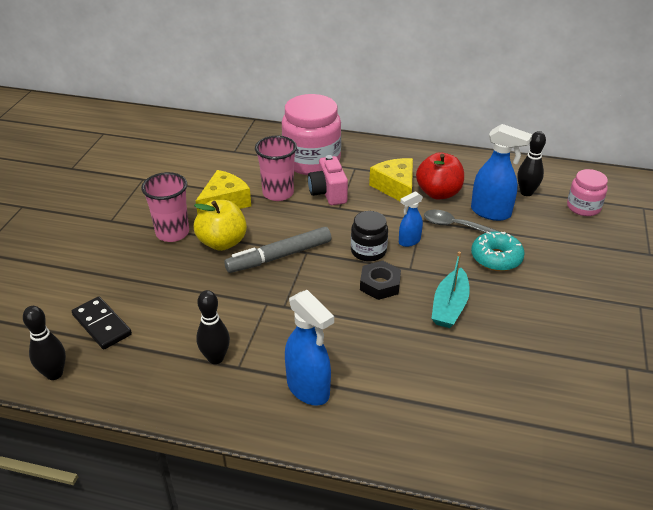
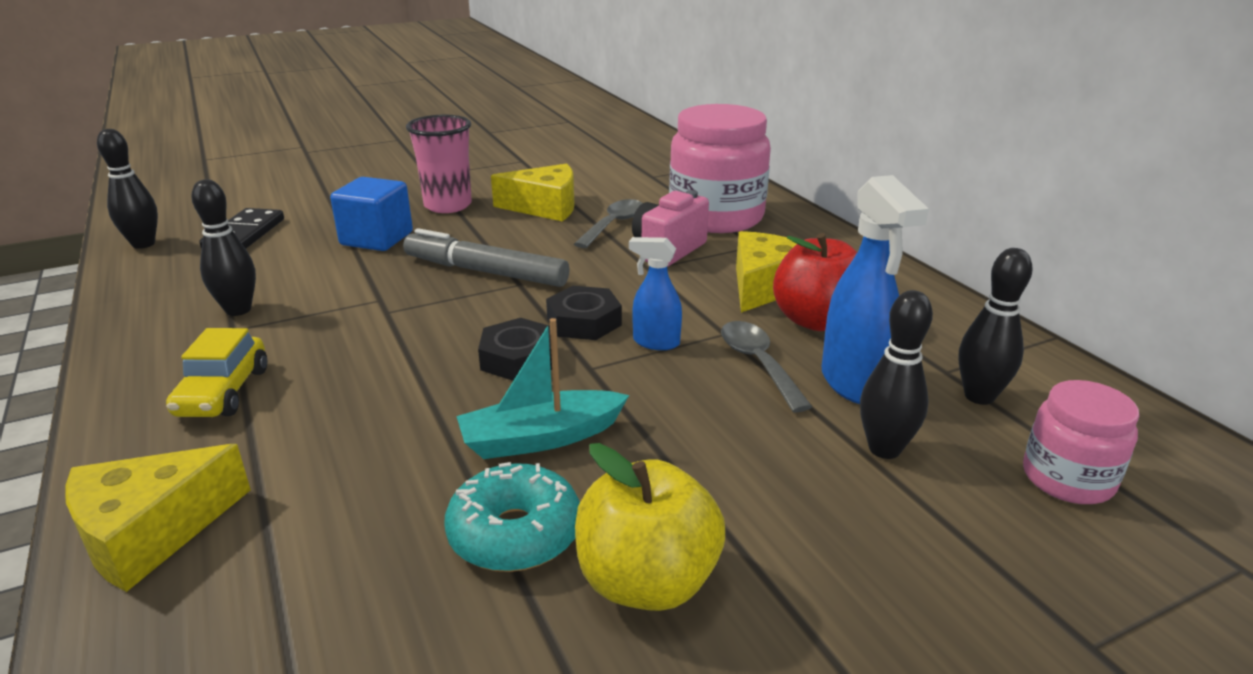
camera: 50 degrees right, 10 degrees down
(184, 276) = (376, 239): none -> blue cube
(222, 242) = (467, 233): yellow apple -> yellow apple (647, 582)
(278, 193) = (613, 225): pink cup -> grey spoon
(308, 389) = (223, 392): blue spray bottle -> yellow car
(368, 251) = (584, 322): black jar -> black nut
(413, 443) = (151, 533): none -> yellow cheese
(496, 258) = (737, 436): turquoise donut -> turquoise donut (515, 534)
(535, 231) = (884, 449): none -> black bowling pin

